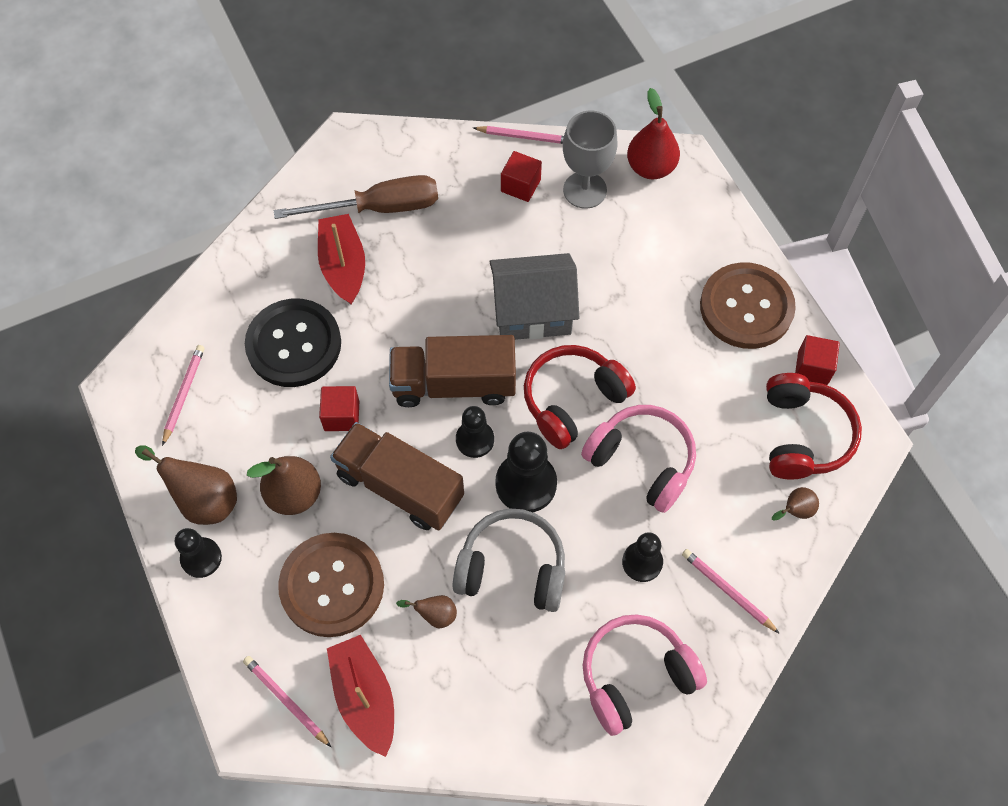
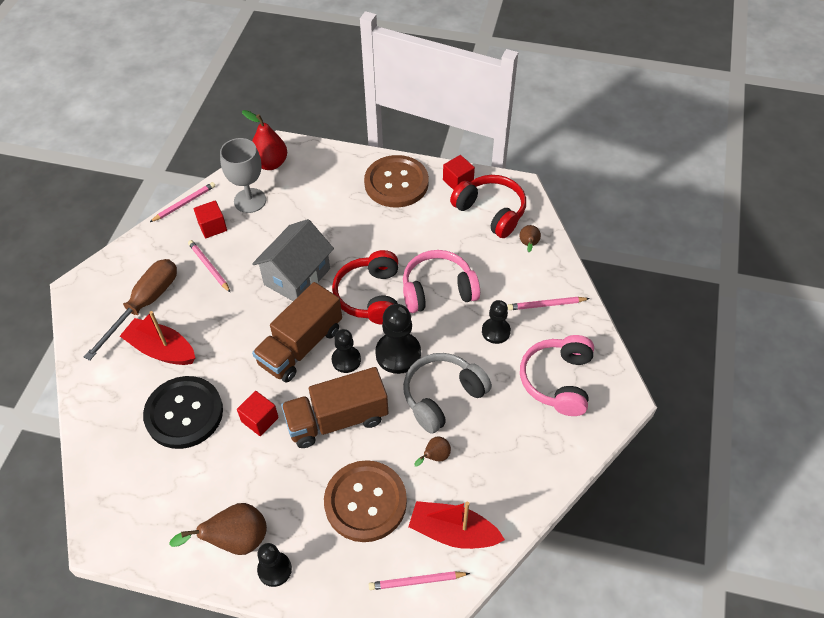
camera: 50 degrees left, 10 degrees down
(184, 394) = (149, 502): pink pencil -> pink pencil (209, 267)
(294, 494) = (285, 483): brown pear -> none

